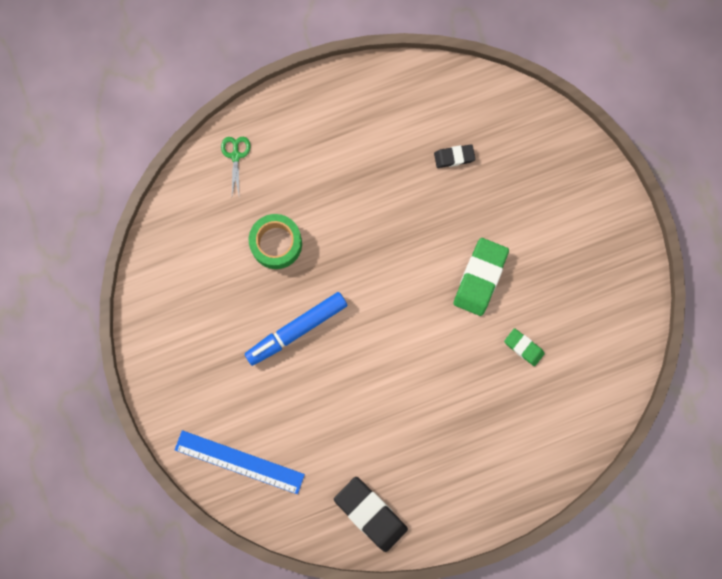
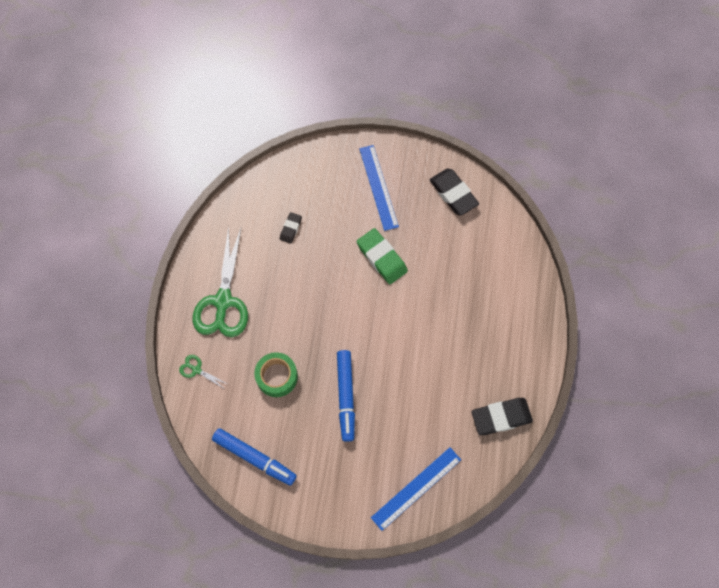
camera: 60 degrees left, 10 degrees down
(177, 273) = (254, 457): none -> blue marker
(326, 136) = (223, 301): none -> green scissors
(523, 347) = (444, 257): green eraser -> none
(565, 224) = (378, 187): none -> blue ruler
(611, 315) = (453, 194): none -> black eraser

